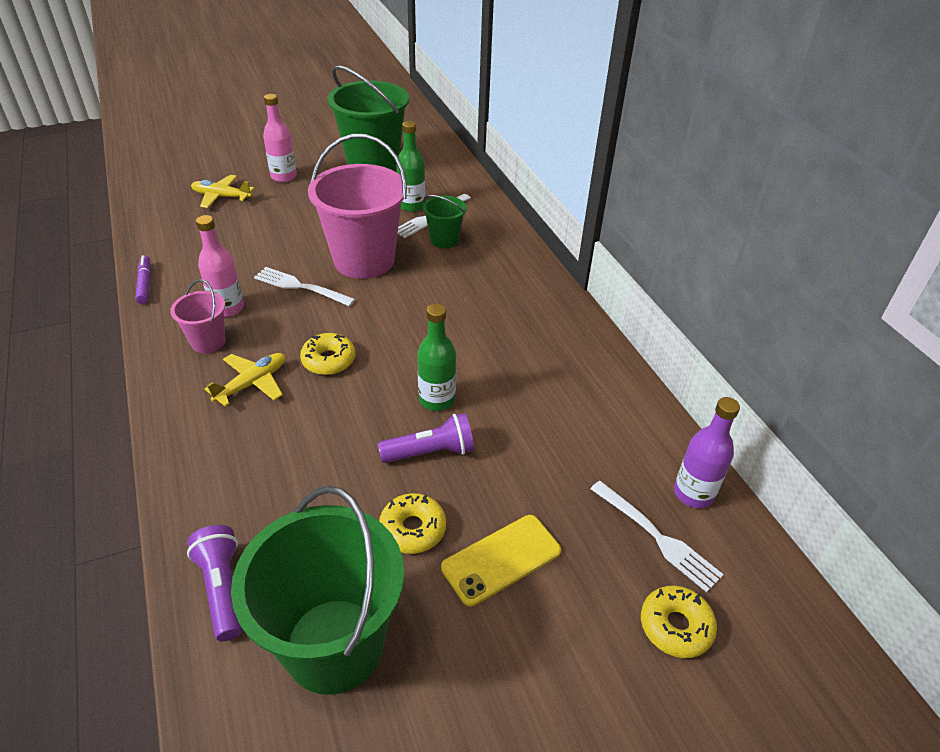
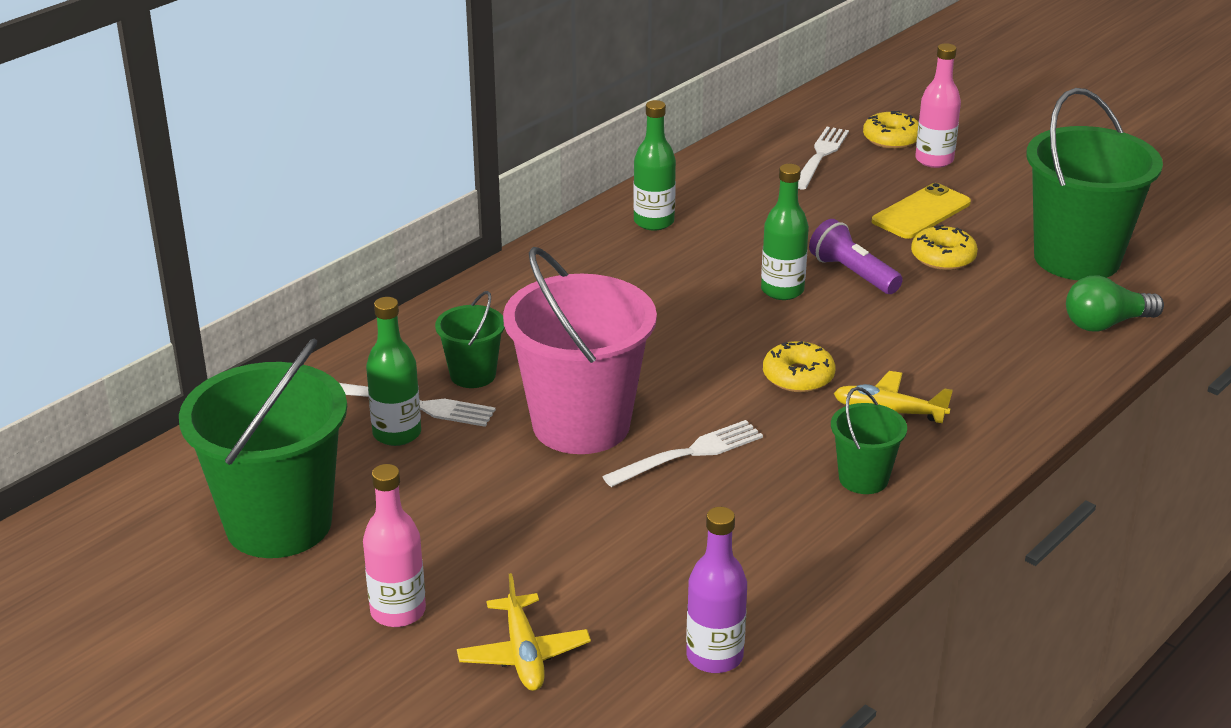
camera: 115 degrees left, 10 degrees down
(145, 284) = (819, 601): purple marker -> none
(208, 342) = (863, 478): pink bucket -> green bucket
(222, 589) = (1106, 324): purple flashlight -> green light bulb
(227, 308) = (790, 495): pink bottle -> pink bottle (934, 160)
(301, 287) = (688, 454): white fork -> white fork turned 120 degrees counterclockwise
(501, 559) = (921, 212): yellow phone -> yellow phone turned 75 degrees counterclockwise
(583, 372) = (654, 222): none -> green bottle
(693, 493) = (756, 148): purple bottle -> purple bottle (714, 656)

